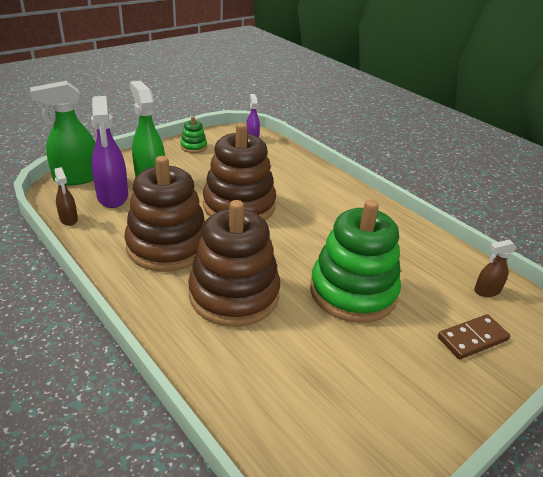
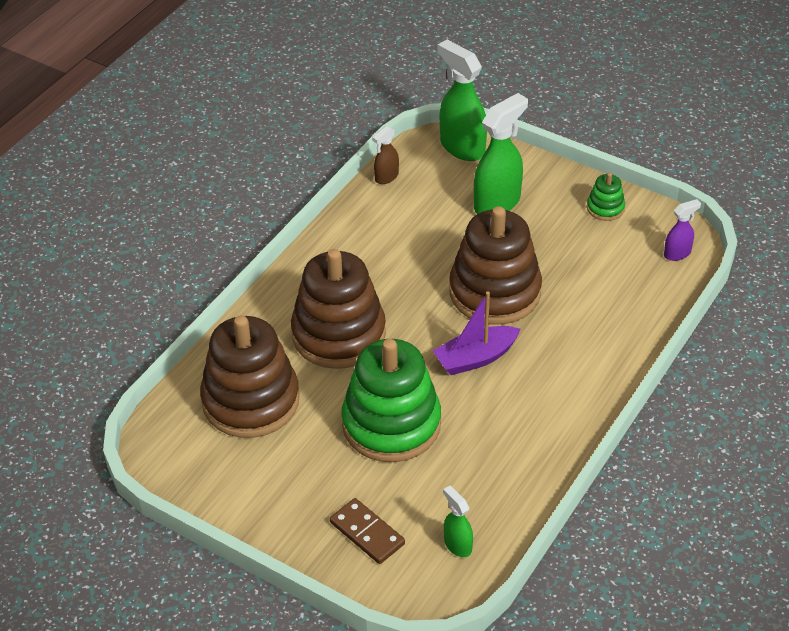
camera: 75 degrees right, 10 degrees up
(112, 197) = (445, 189): purple spray bottle -> none
(168, 246) = (386, 262): brown stacking toy -> brown stacking toy (251, 401)
(300, 232) = (475, 358): none -> purple boat
(486, 291) = (457, 545): brown spray bottle -> green spray bottle

